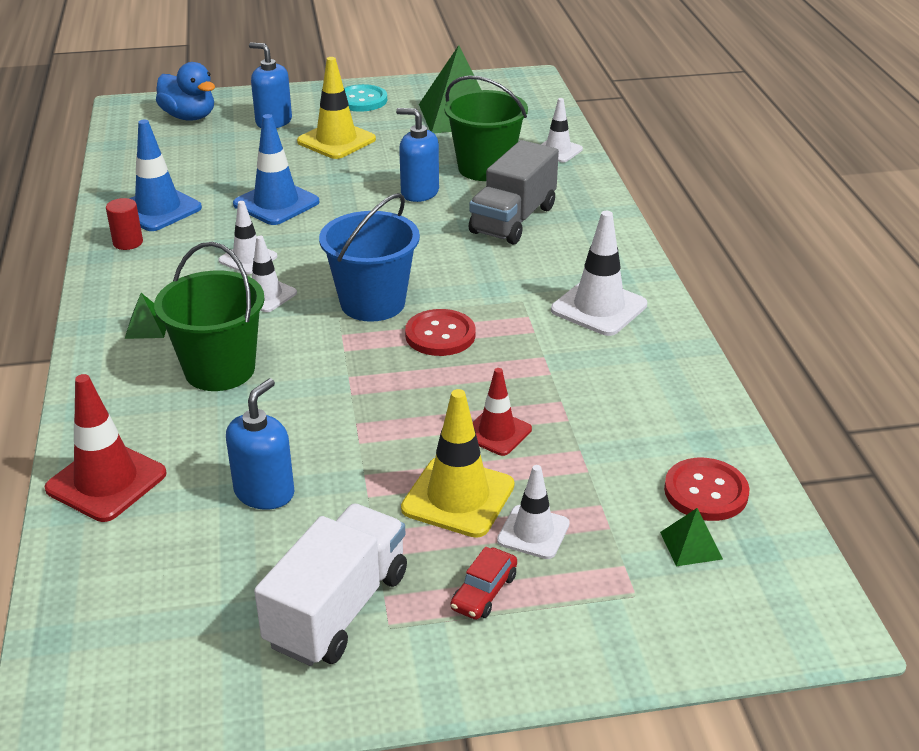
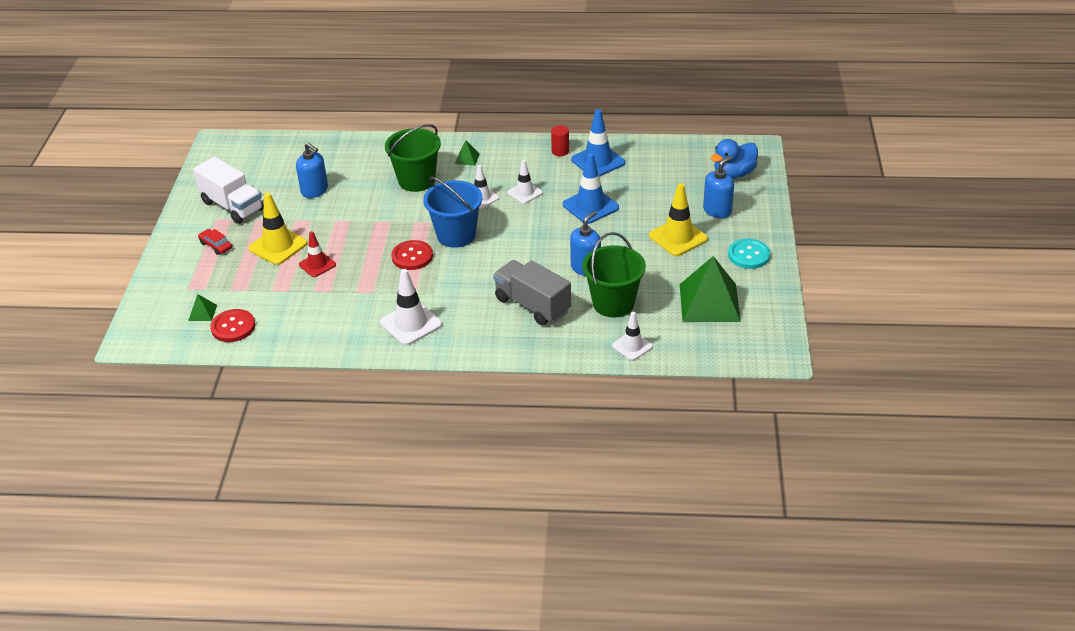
camera: 105 degrees right, 5 degrees up
(106, 481) = (347, 149): red traffic cone -> none
(533, 532) = (241, 265): white traffic cone -> none

